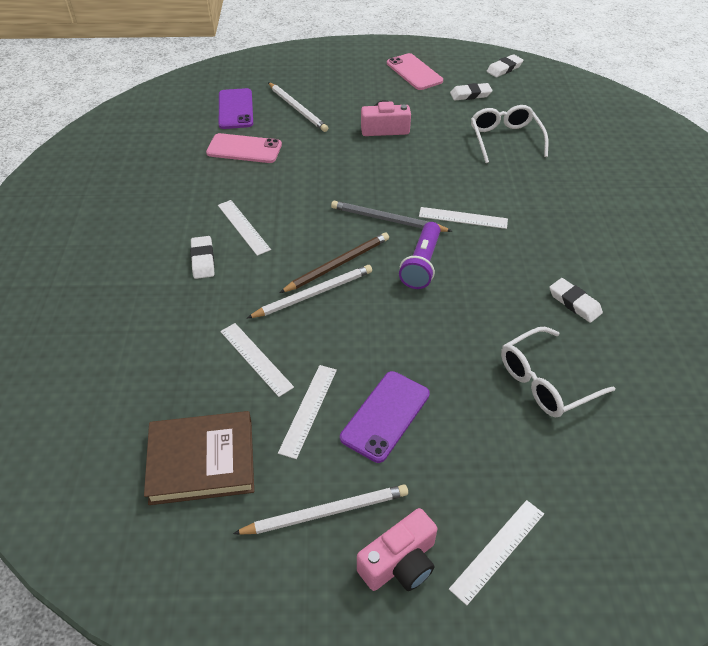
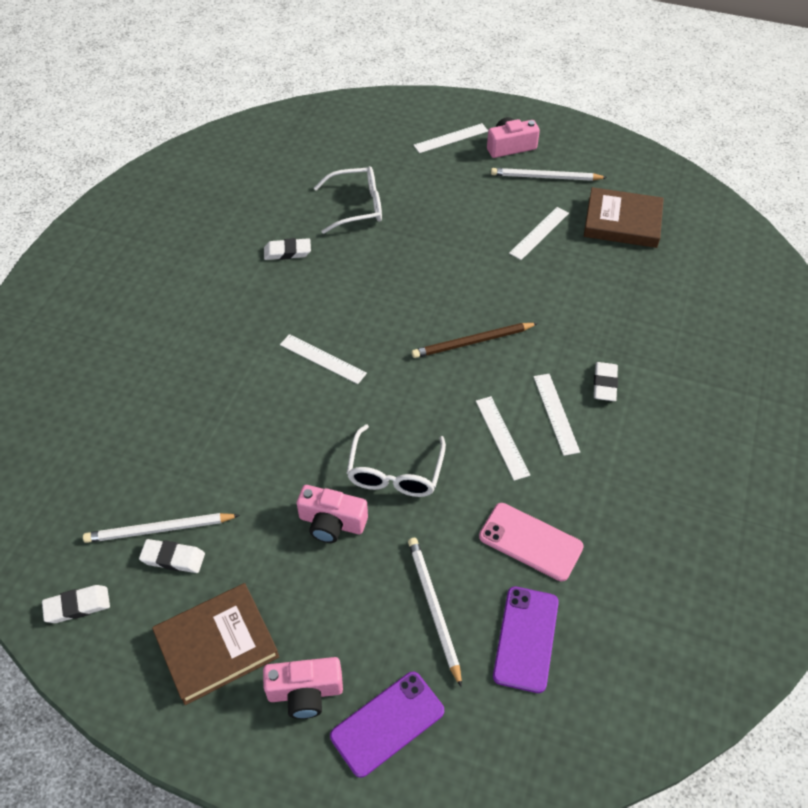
camera: 160 degrees left, 5 degrees up
(255, 359) = (571, 278): white ruler -> white ruler (502, 437)
(314, 294) = (505, 319): white pencil -> white pencil (159, 529)
(353, 68) = (305, 692): none -> pink camera
(385, 416) = (485, 216): purple phone -> purple phone (387, 723)
(387, 220) = (400, 379): grey pencil -> none
(414, 72) = (217, 645): pink phone -> brown book
(421, 264) = (394, 320): purple flashlight -> none
(505, 139) = (195, 455): white glasses -> white glasses (395, 472)
(574, 303) = (287, 252): white eraser -> white eraser turned 75 degrees counterclockwise

